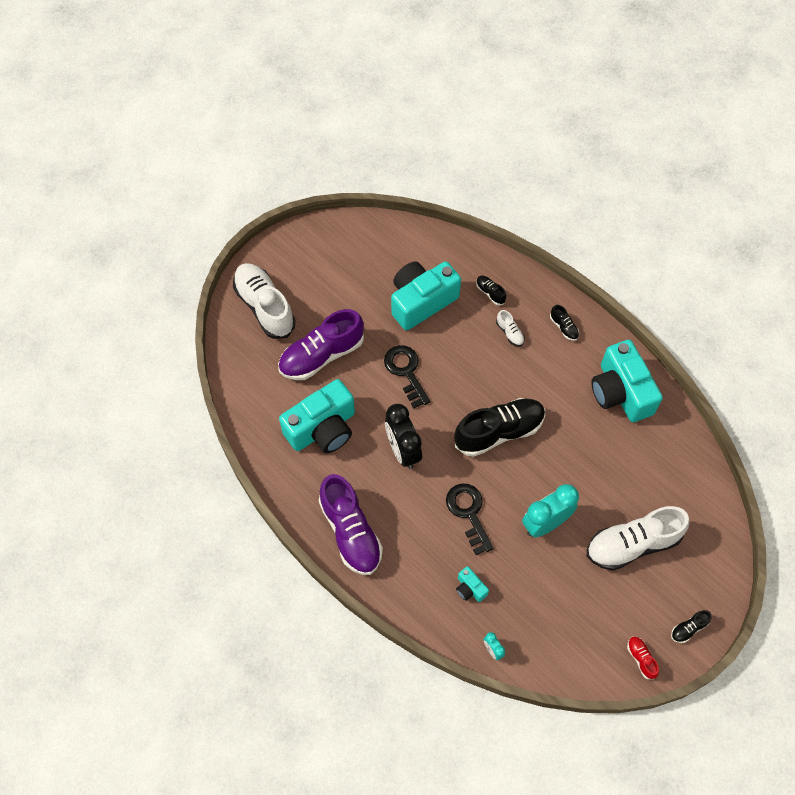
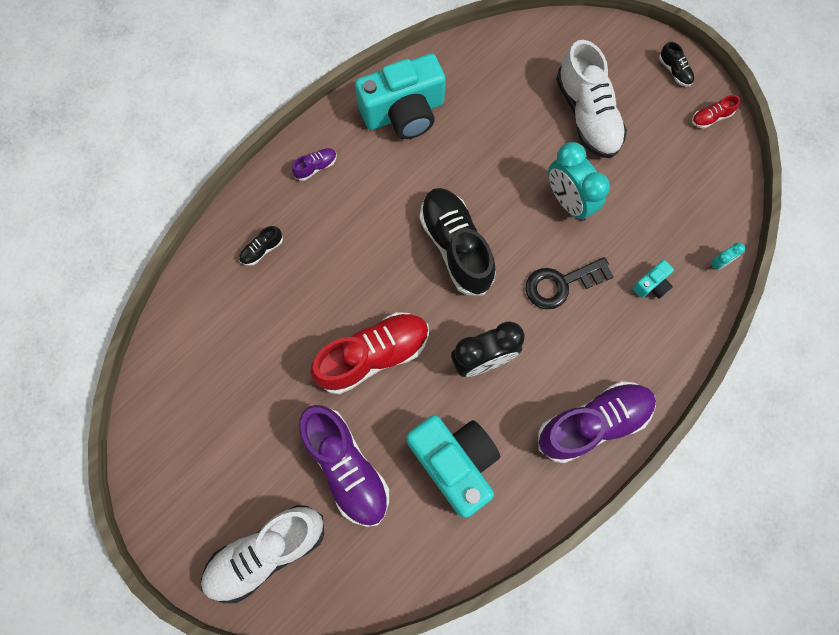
camera: 90 degrees left, 10 degrees up
(406, 372) = (373, 356): black key -> red shoe
(421, 301) = (270, 335): turquoise camera -> none
(509, 333) = (321, 229): white shoe -> none
(564, 327) = (316, 167): black shoe -> purple shoe

